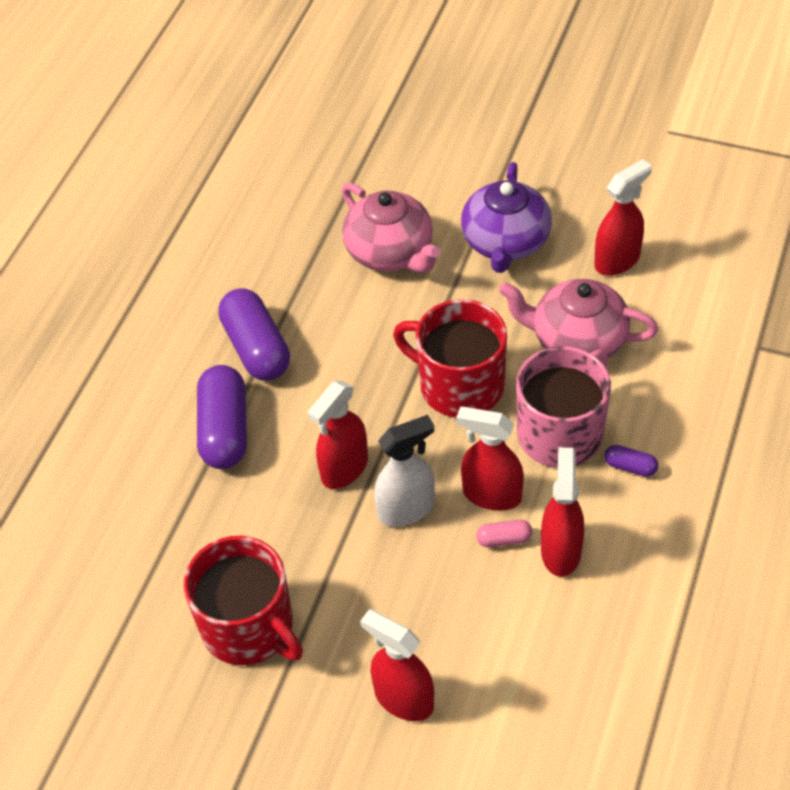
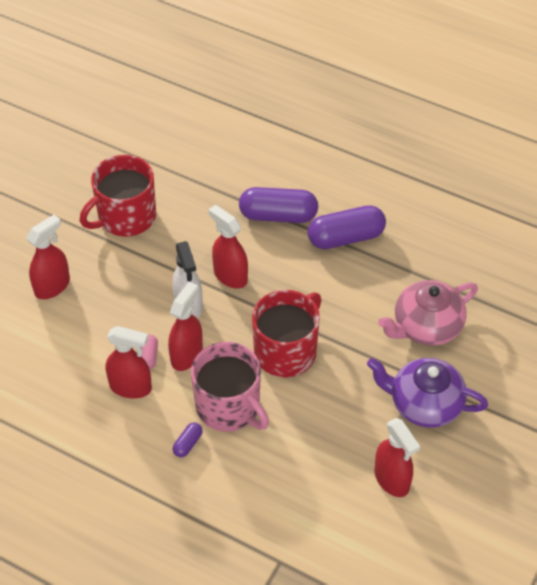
camera: 95 degrees right, 0 degrees up
(577, 340) = (313, 434): pink teapot -> none

